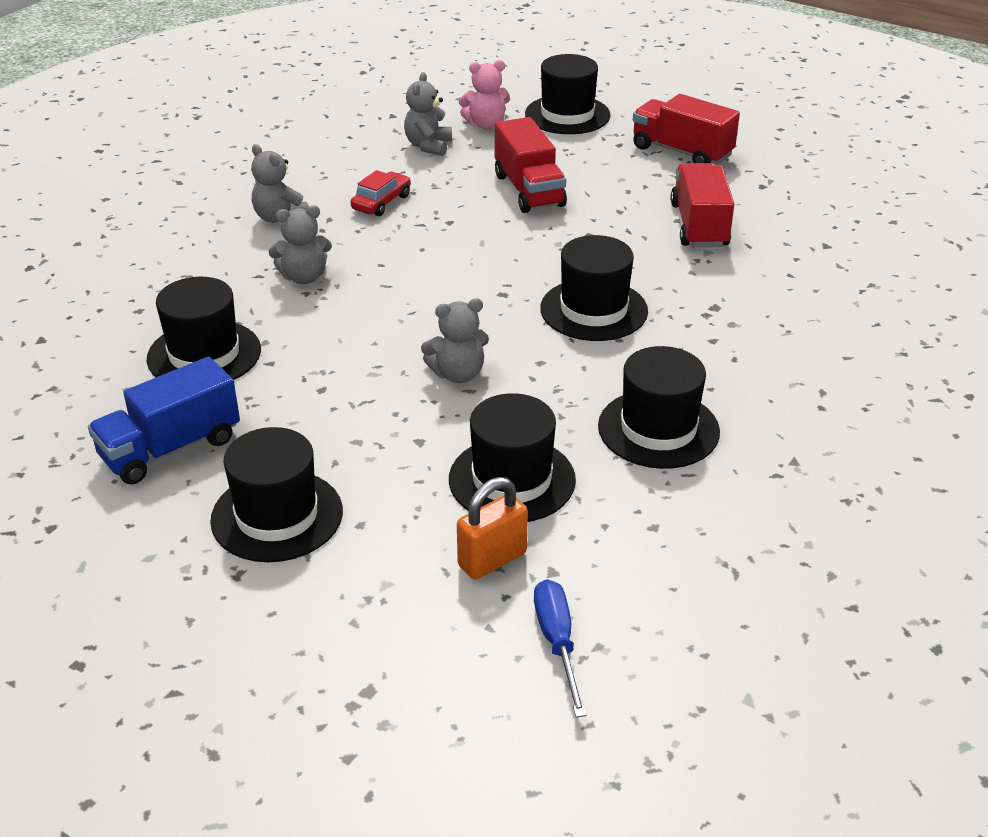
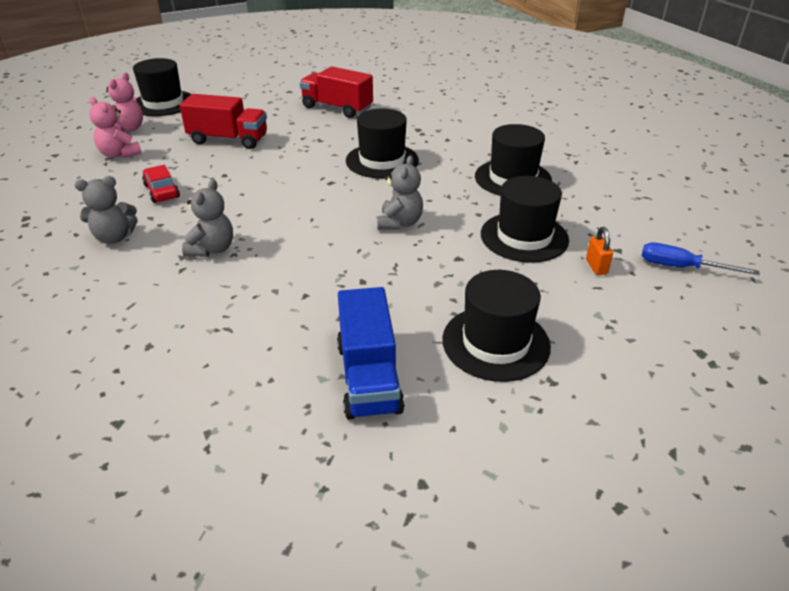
camera: 60 degrees left, 0 degrees up
(204, 354) = (258, 325): black hat -> none
(428, 146) = (119, 154): grey teddy bear -> pink teddy bear
(492, 560) = (596, 267): orange padlock -> orange padlock, size x0.63
(681, 152) = (258, 89): red truck -> none

